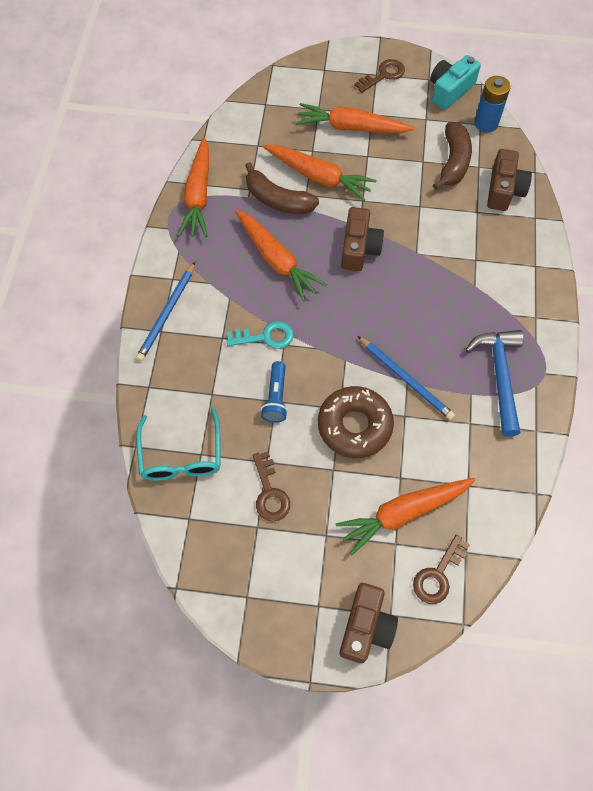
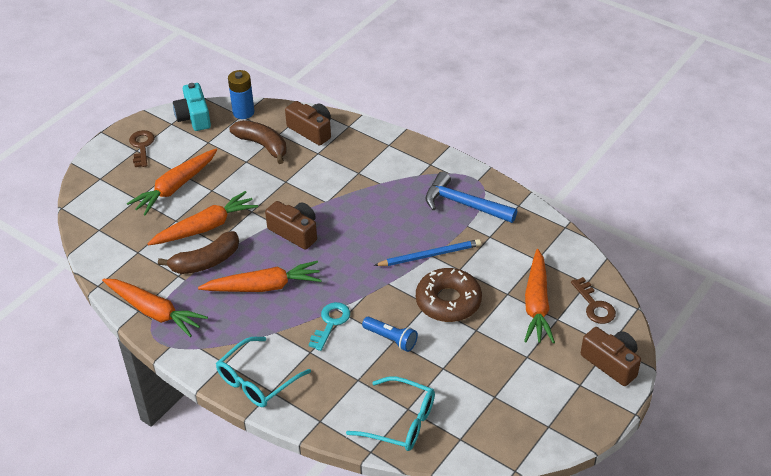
camera: 60 degrees left, 20 degrees down
(167, 313) = (257, 380): blue pencil -> turquoise glasses
(269, 492) = (470, 376): brown key -> none

